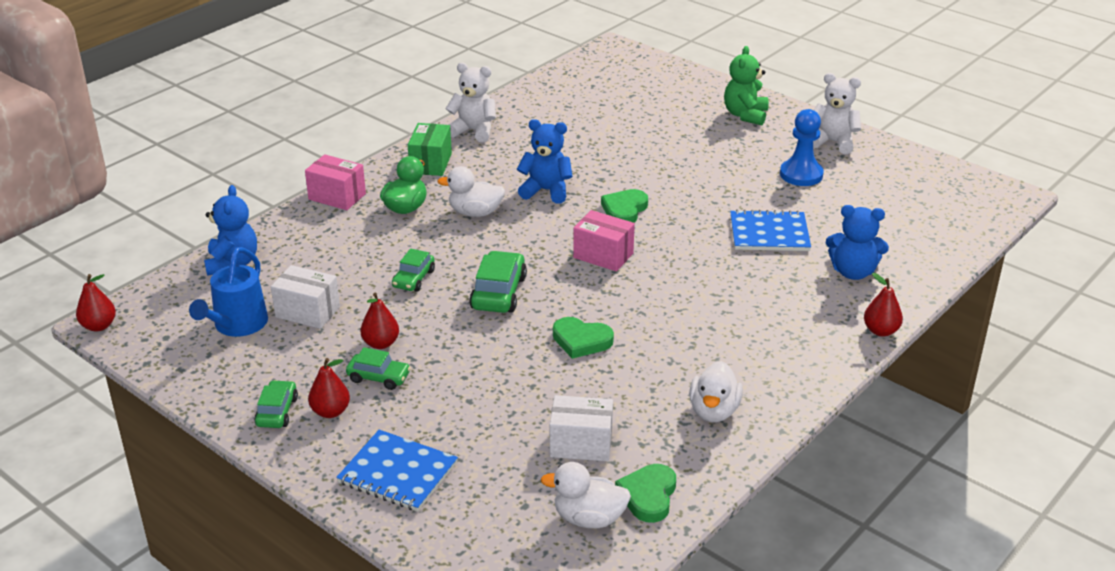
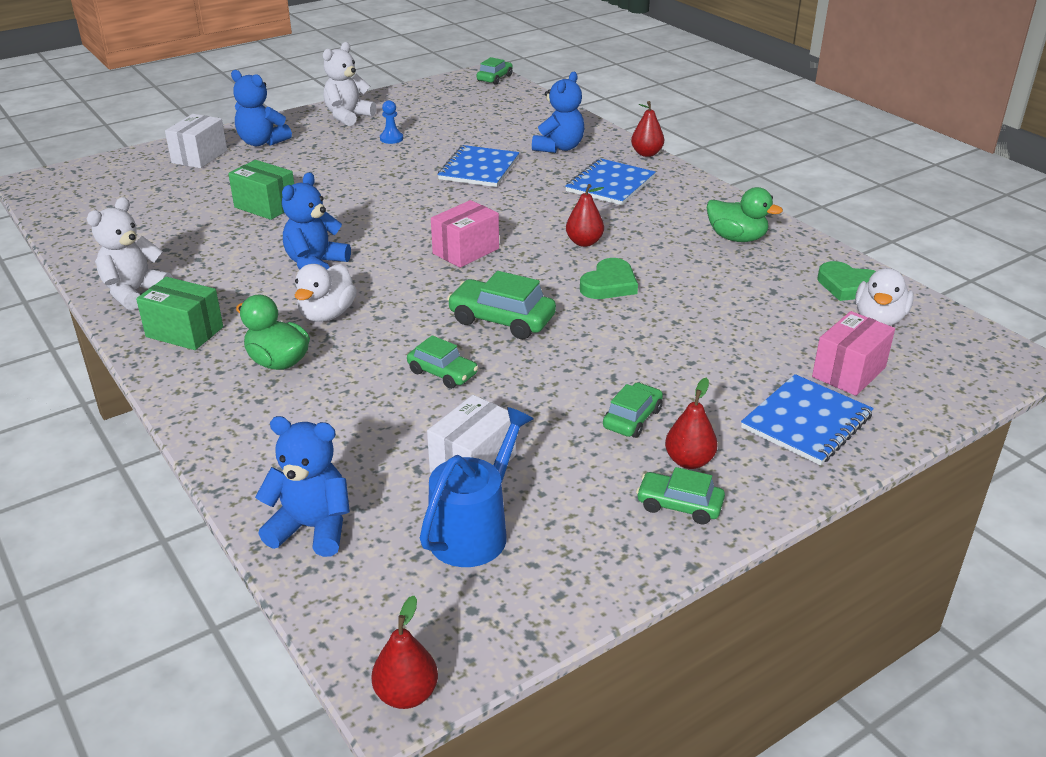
camera: 75 degrees left, 0 degrees up
(237, 325) = (474, 531): blue watering can -> blue watering can turned 90 degrees counterclockwise
(337, 196) = (204, 415): pink box -> pink box (848, 372)
(381, 343) = (566, 410): red pear -> red pear (584, 242)
(581, 444) = (773, 308): white box -> white box (199, 157)
(624, 210) = (388, 227): green heart -> none
(629, 146) = (265, 206): none -> green box
(713, 411) = (736, 238): white duck -> green duck
(745, 115) = (262, 142): green teddy bear -> blue teddy bear
(786, 316) = (610, 184): none -> blue notebook
(801, 174) = (391, 139): blue pawn -> blue pawn, size x0.55
(1006, 203) = (494, 78): none -> green car

